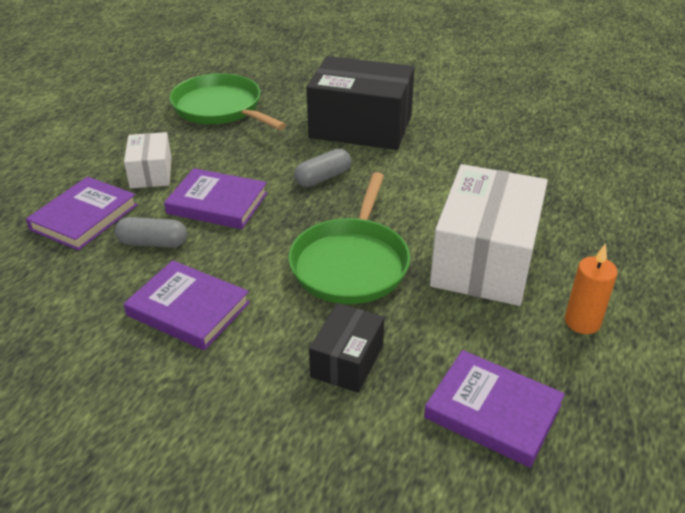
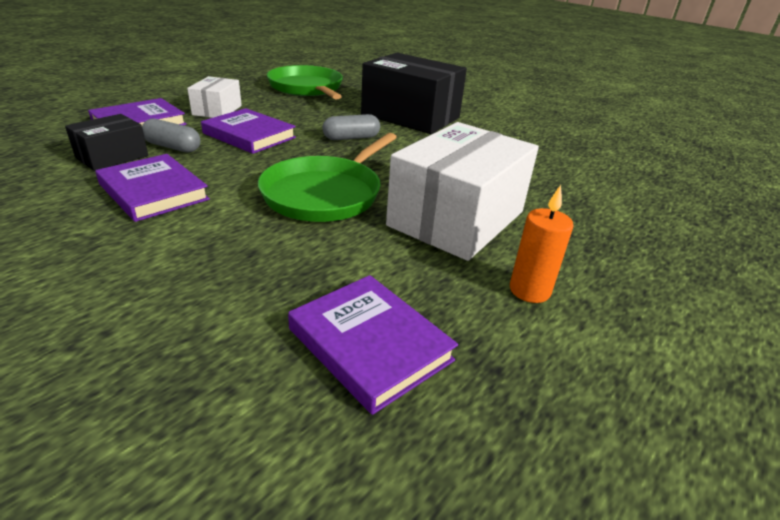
camera: 15 degrees right, 5 degrees down
(347, 361) = (255, 261): black box -> black box (112, 157)

